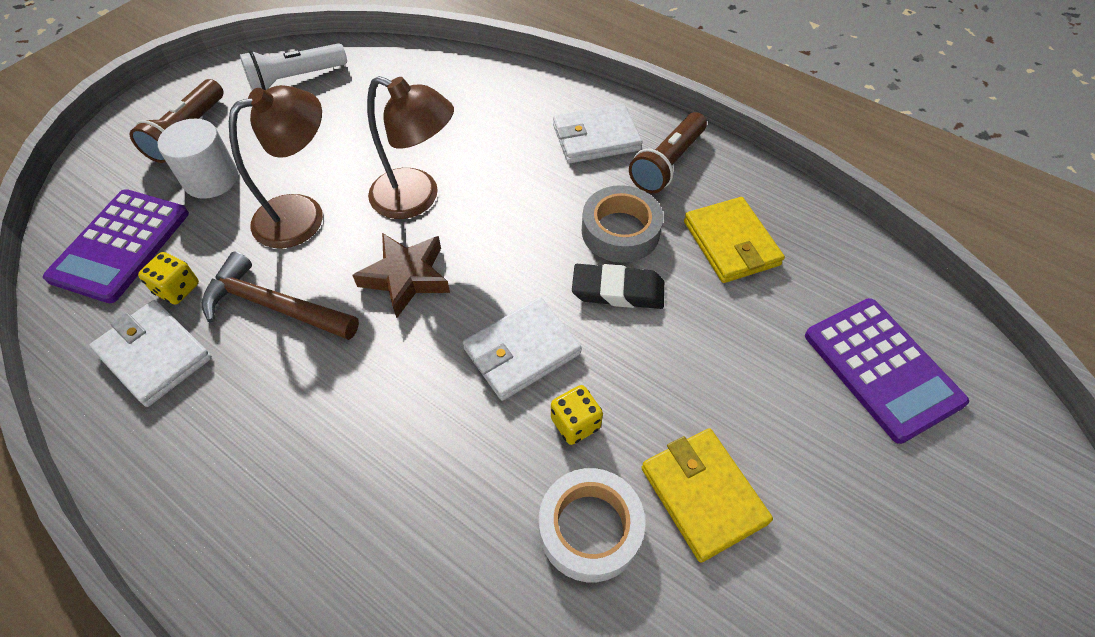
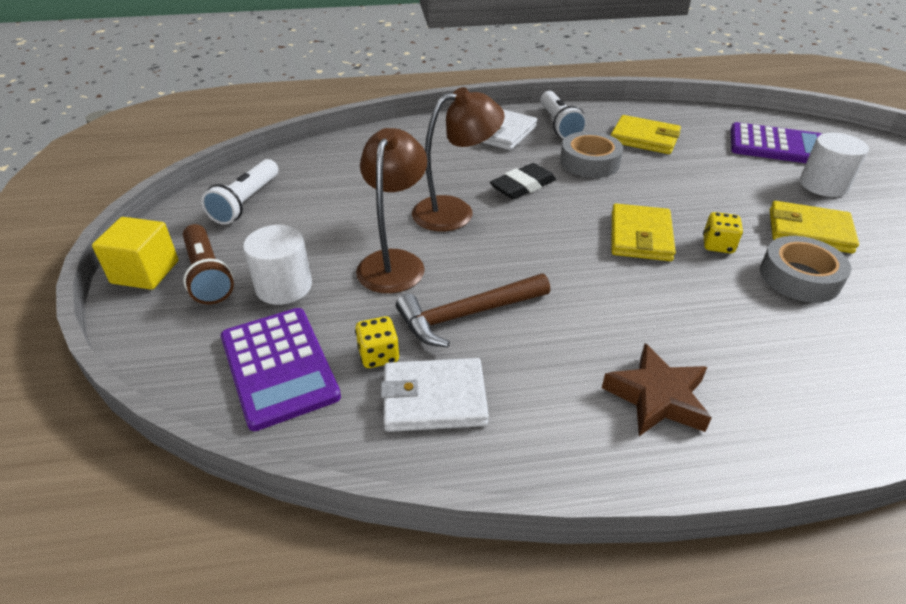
camera: 45 degrees left, 15 degrees down
(162, 102) = (145, 272): none -> yellow cube
(406, 277) = (520, 248): brown star -> brown star (657, 397)
(522, 351) = (640, 236): white wallet -> yellow wallet
(590, 528) = (799, 277): white tape -> grey tape
(618, 290) = (634, 185): black eraser -> black eraser (523, 186)
(667, 163) = (559, 125): brown flashlight -> white flashlight
(837, 461) = (823, 185): none -> white cylinder

